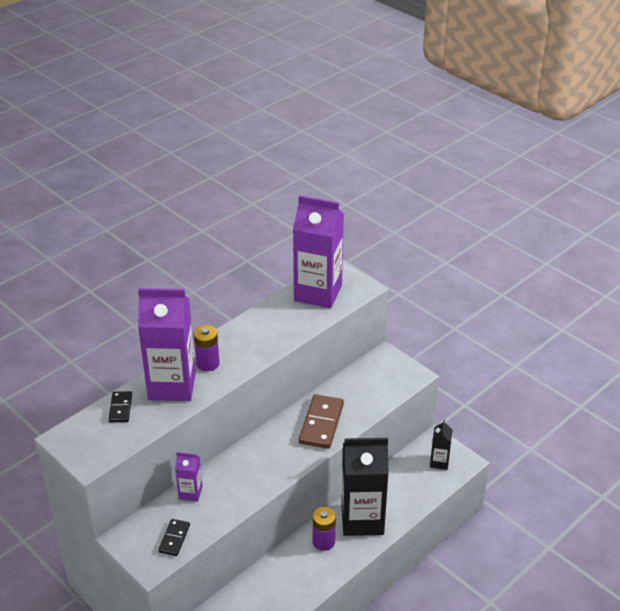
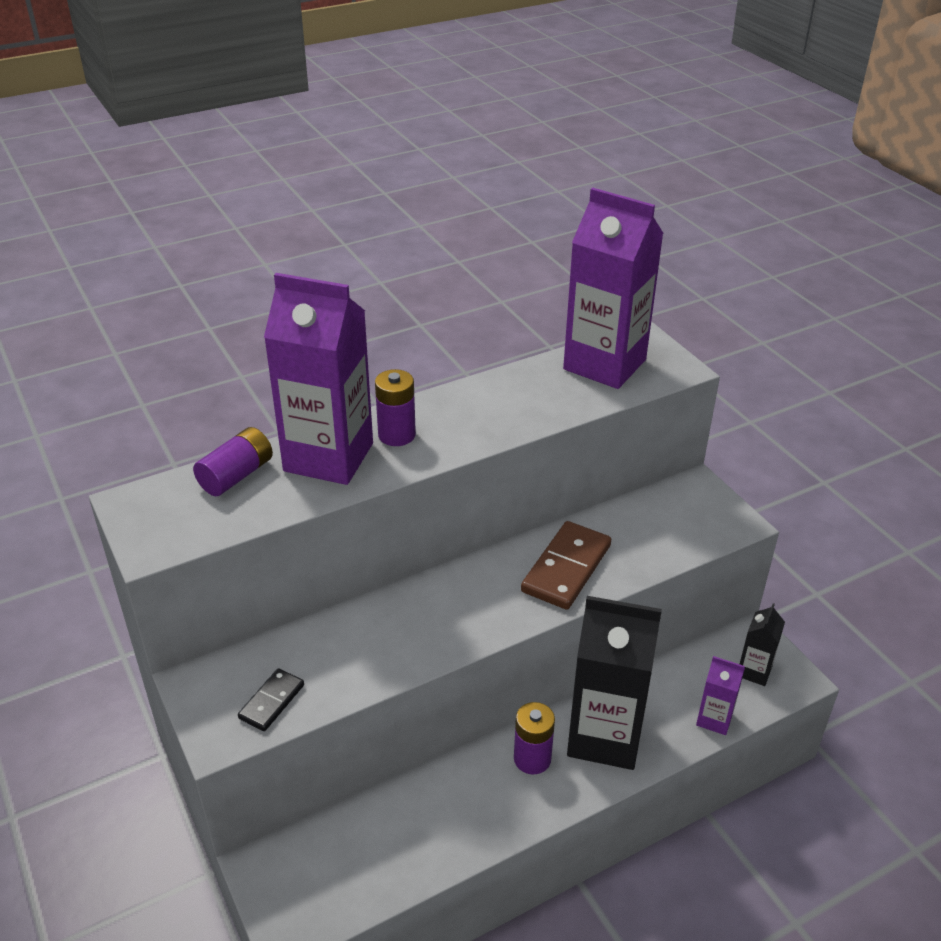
camera: 15 degrees right, 0 degrees up
(120, 408) = (236, 475): black domino -> purple battery
(190, 492) = (325, 633): purple carton -> purple carton (714, 719)

